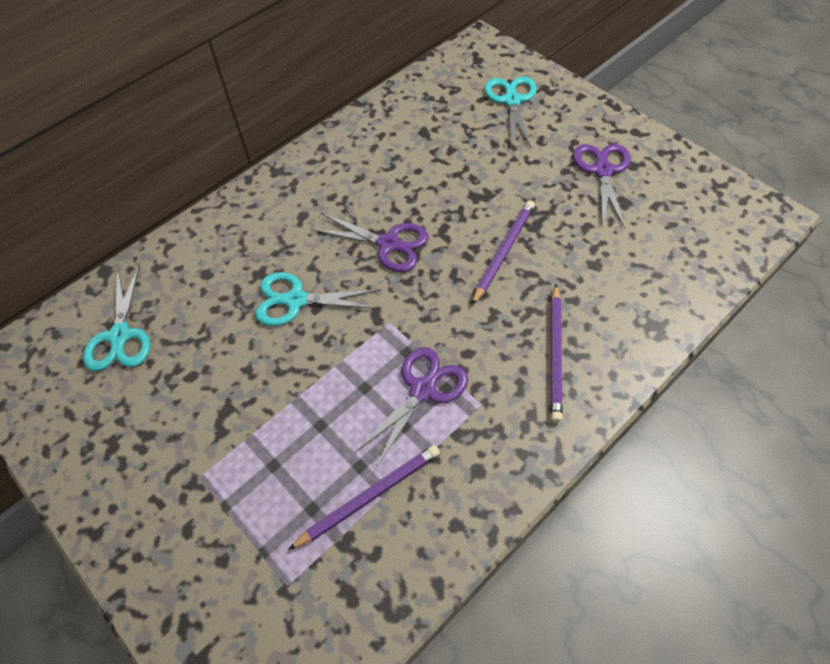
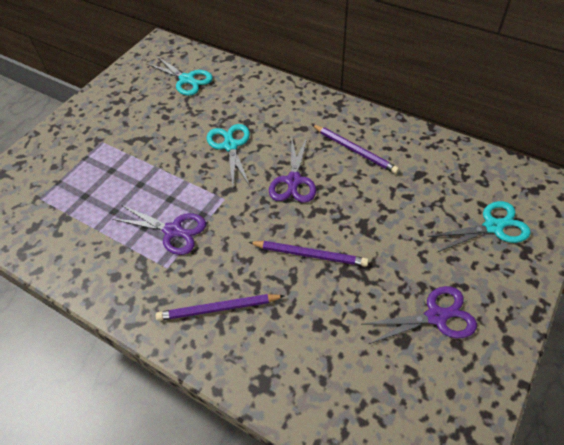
camera: 75 degrees right, 5 degrees down
(120, 336) = (186, 79): turquoise scissors -> turquoise scissors turned 120 degrees counterclockwise
(369, 496) = (93, 221): purple pencil -> purple pencil (355, 150)

